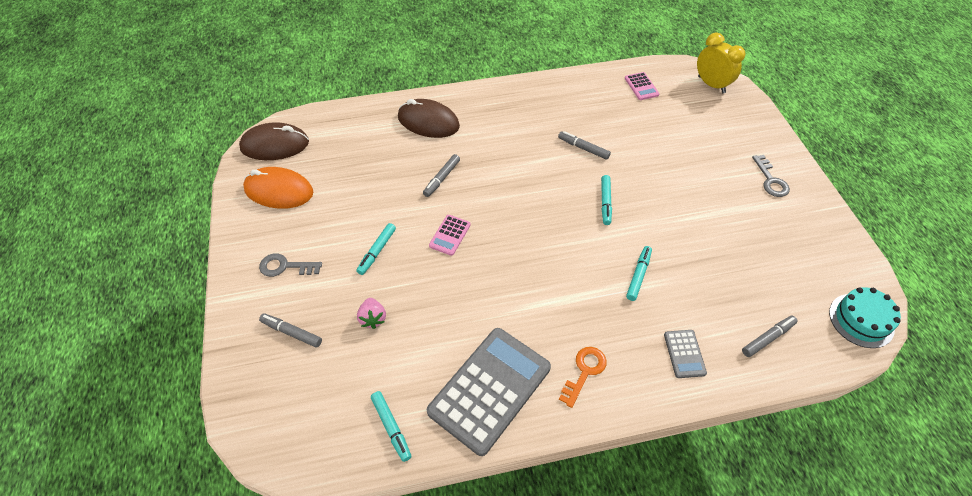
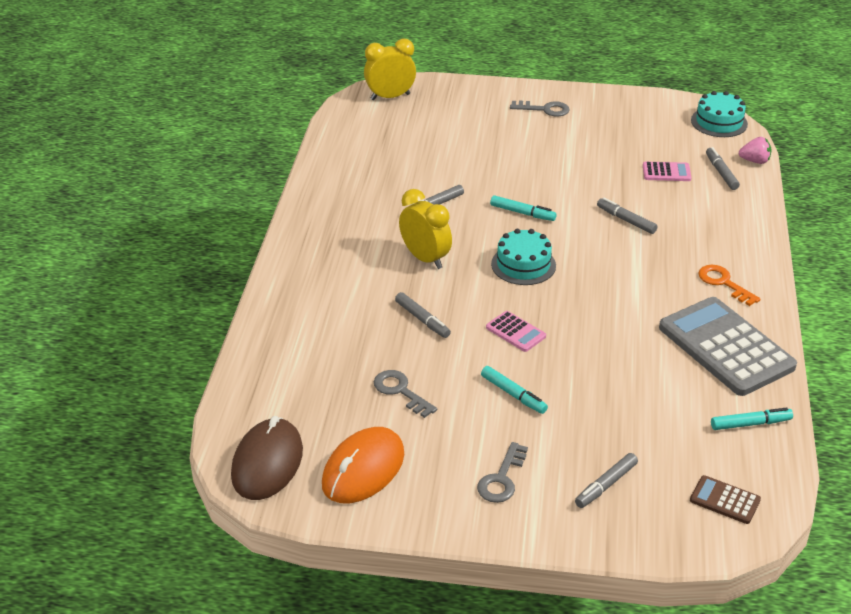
camera: 70 degrees left, 15 degrees down
(291, 422) = (725, 500): none -> brown calculator
(360, 188) = (400, 391): none -> grey key
(373, 318) = (610, 414): pink strawberry -> pink strawberry (755, 161)
(428, 122) = (314, 310): brown mouse -> none
(514, 161) = (425, 258): none -> yellow clock
(536, 220) = (523, 265): none -> turquoise cake
(638, 275) = (626, 220): turquoise marker -> grey marker
(641, 86) = (362, 140): pink calculator -> pink calculator (666, 172)
(684, 354) = (722, 221): grey calculator -> none

